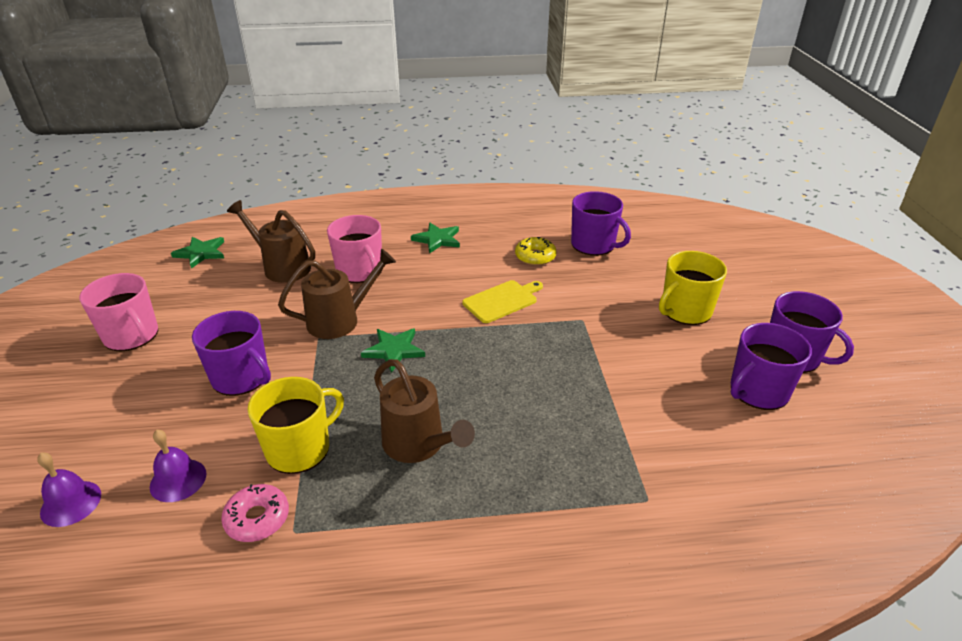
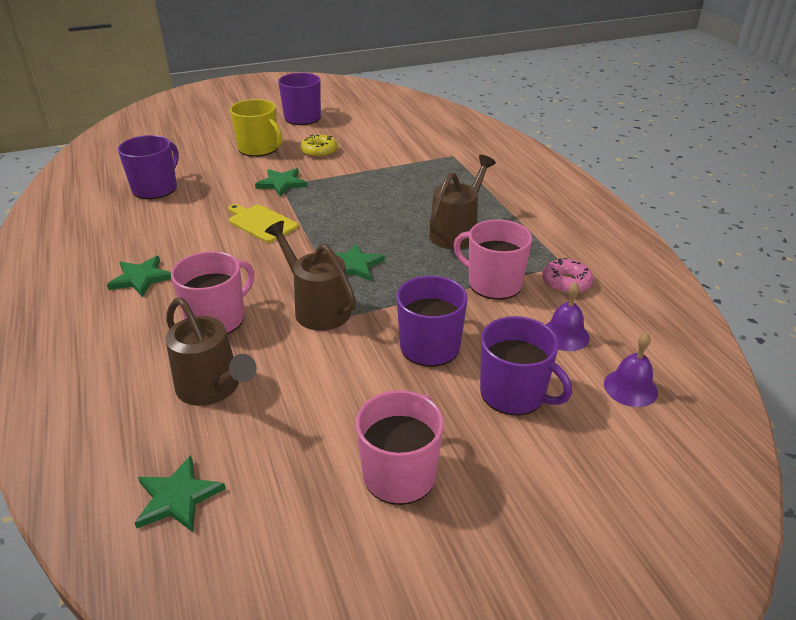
camera: 105 degrees left, 0 degrees up
(281, 267) = (213, 388): brown watering can -> brown watering can turned 60 degrees counterclockwise
(299, 448) = (493, 283): yellow mug -> pink mug
(535, 257) = (179, 215): yellow donut -> yellow donut (319, 151)
(586, 320) = (282, 183): none -> green star
(758, 391) = (343, 127): purple mug -> purple mug (514, 393)

